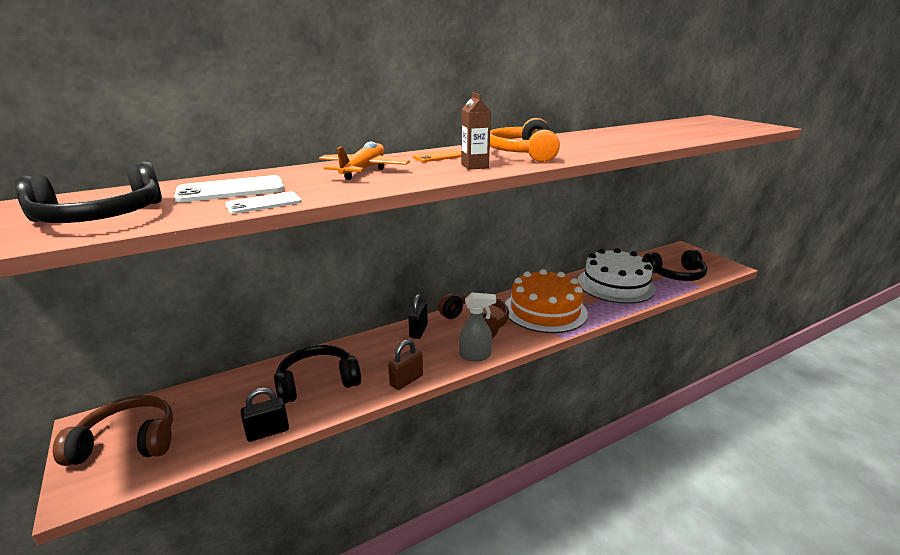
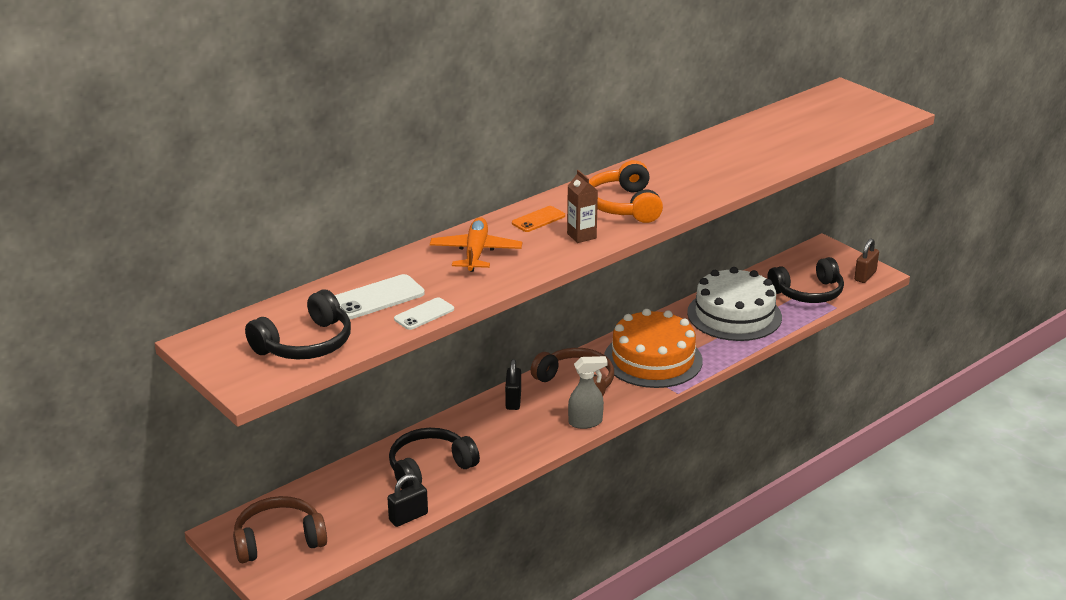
camera: 10 degrees left, 5 degrees up
(406, 380) = (521, 456): brown padlock -> brown padlock (865, 276)

